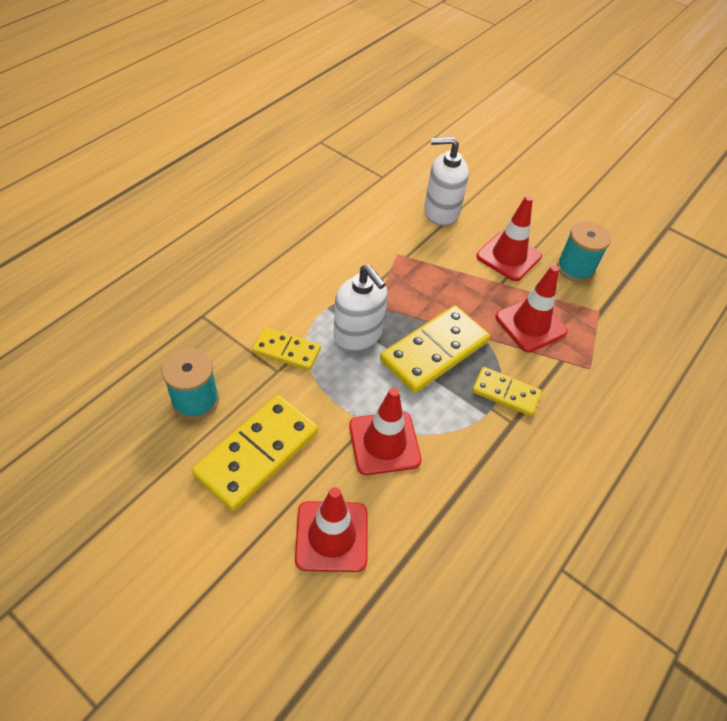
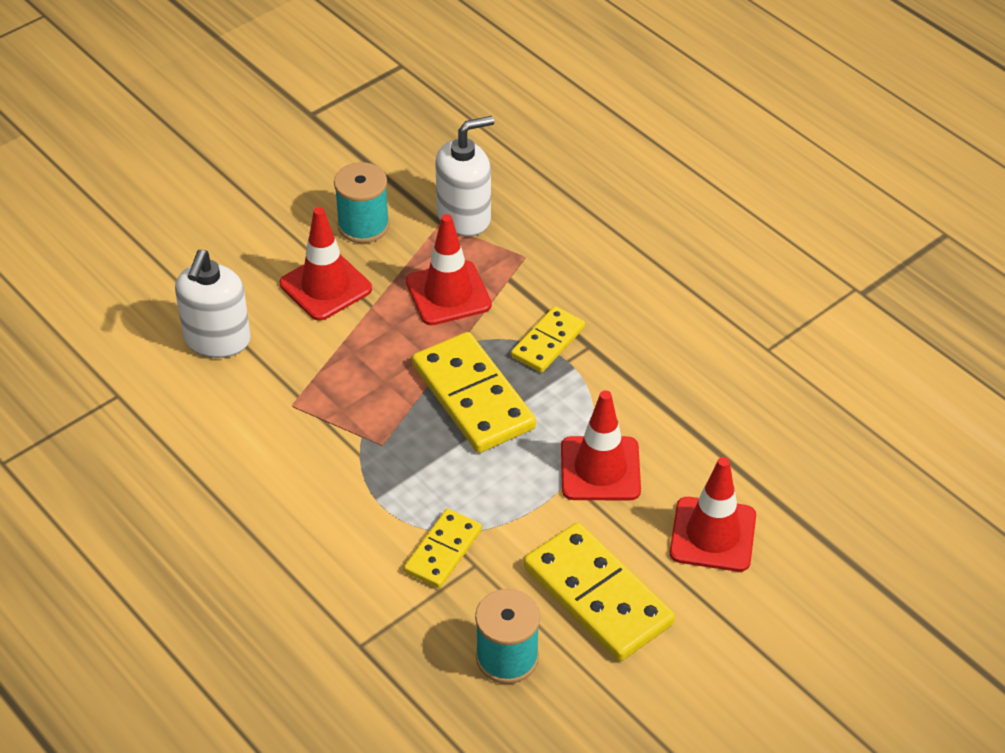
camera: 75 degrees left, 5 degrees down
(358, 335) = (430, 470): white soap dispenser -> white soap dispenser (464, 217)

